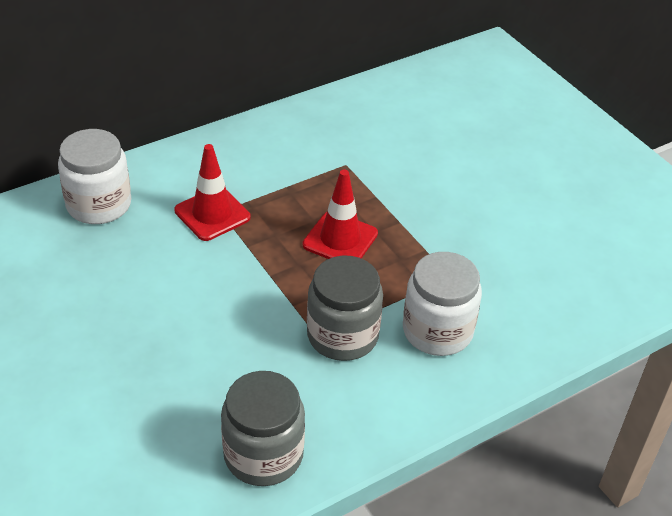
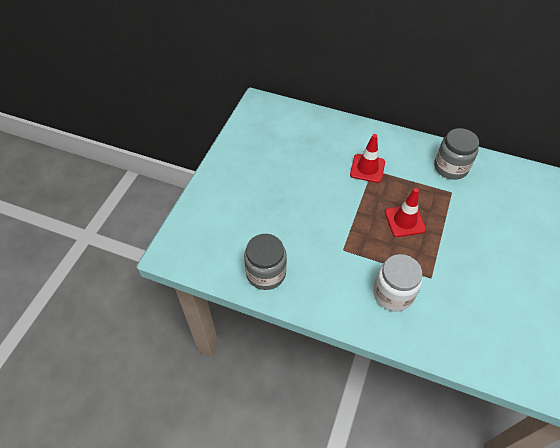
camera: 55 degrees right, 10 degrees up
(99, 204) = (331, 131): white jar -> none
(342, 335) = (352, 259): grey jar -> grey jar (450, 167)

